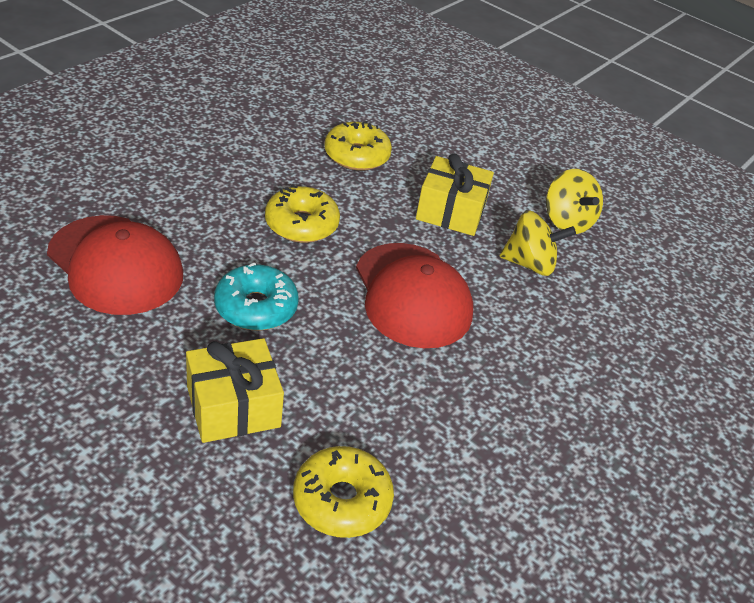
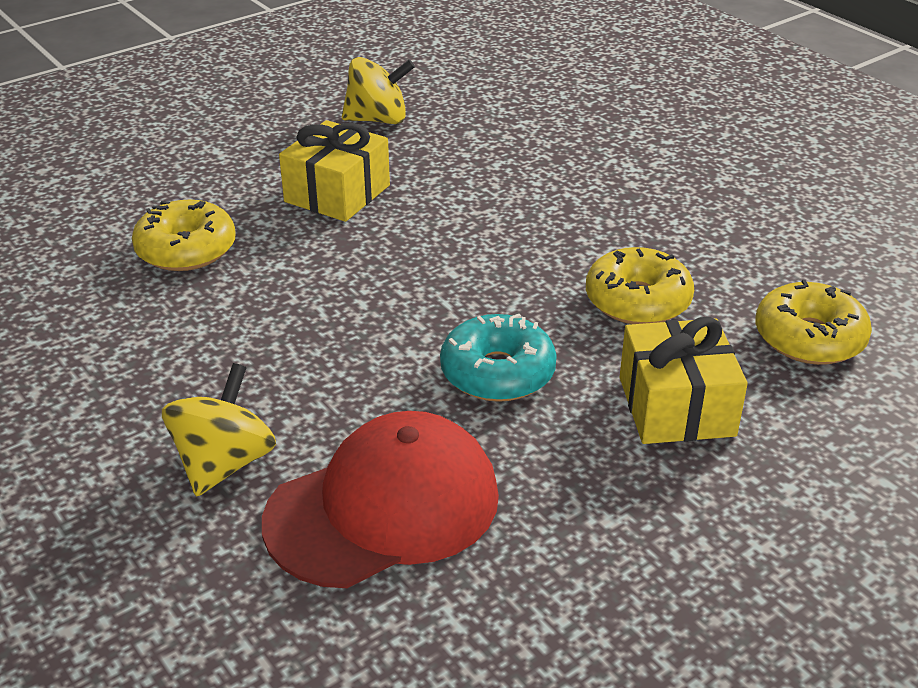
camera: 70 degrees left, 5 degrees down
(301, 224) = (331, 316): yellow donut -> yellow donut (637, 301)
(412, 295) = (491, 245): red cap -> none
(529, 264) = (448, 157): yellow spinning top -> yellow spinning top (224, 463)

